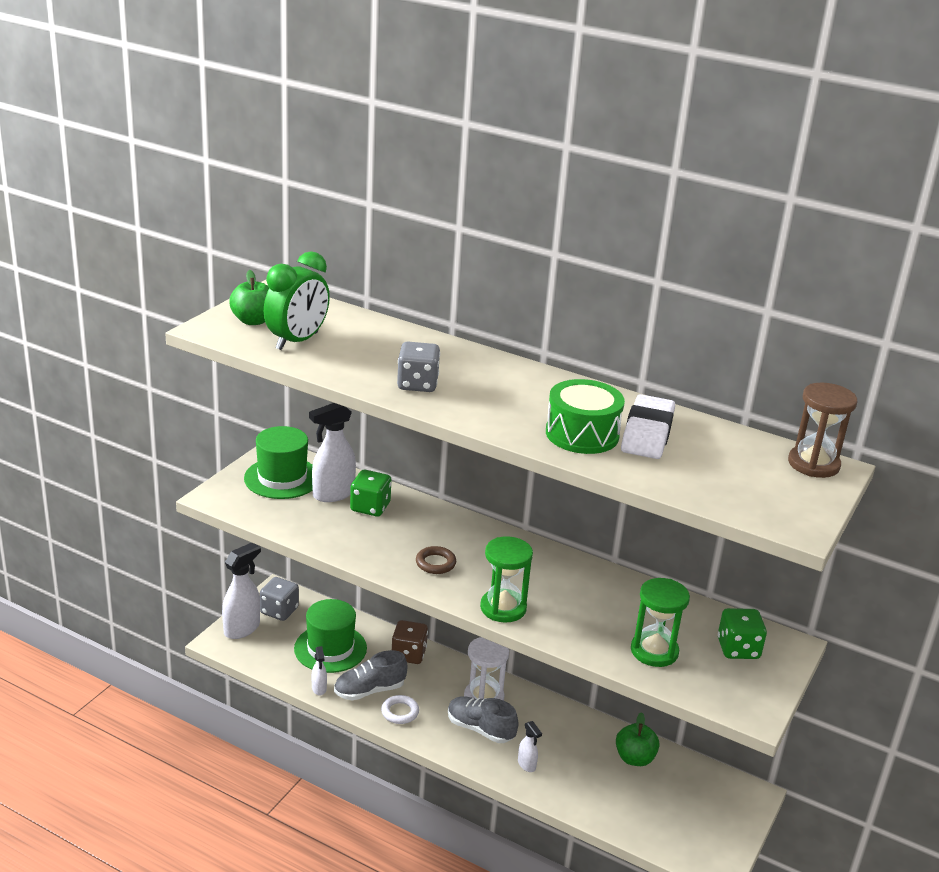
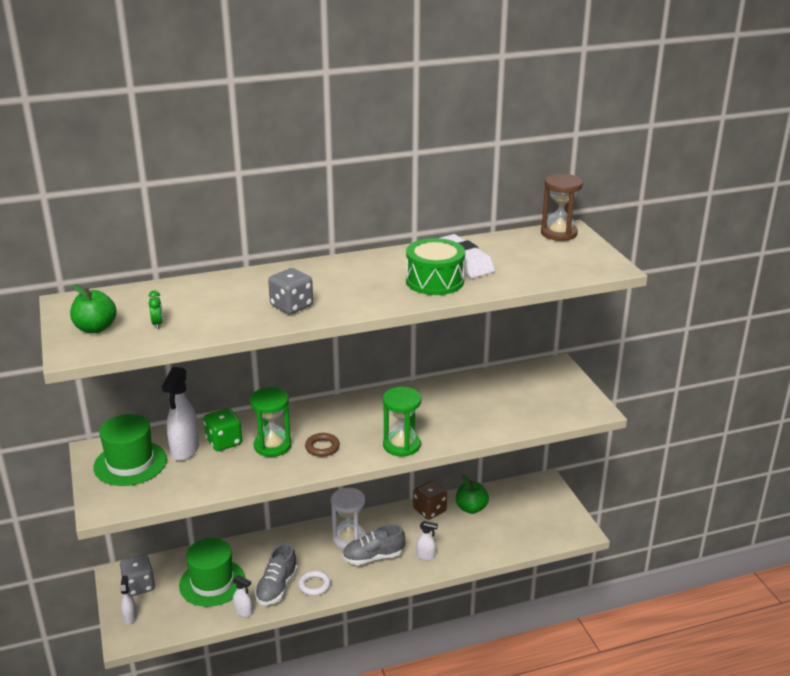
camera: 45 degrees left, 0 degrees up
(242, 628) = (130, 617): white spray bottle -> white spray bottle, size x0.51
(297, 341) = (157, 324): green clock -> green clock, size x0.40
(408, 654) = (268, 548): brown dice -> brown dice (429, 510)
(654, 651) = (508, 413): green hourglass -> green hourglass (272, 446)
(738, 649) = (540, 384): green dice -> none

